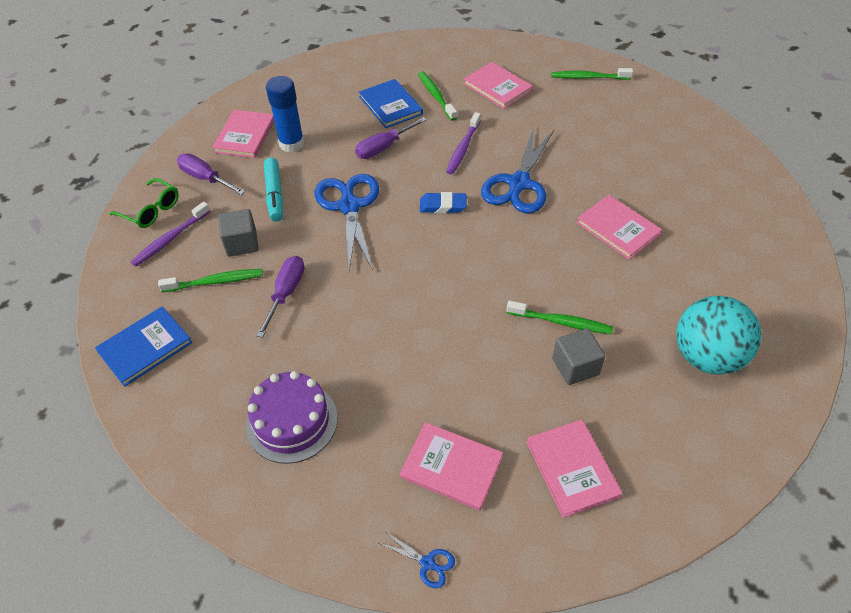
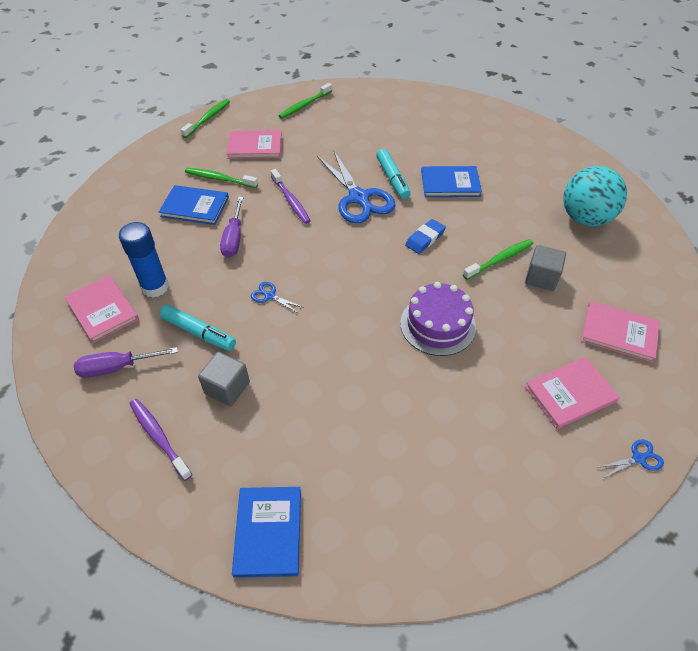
camera: 50 degrees left, 0 degrees up
(151, 210) = (103, 431): green glasses -> none
(170, 239) = (159, 437): purple toothbrush -> purple toothbrush turned 150 degrees clockwise
(215, 282) = (249, 432): green toothbrush -> green toothbrush (208, 118)
(286, 293) = (316, 391): purple screwdriver -> none
(292, 421) = (450, 466): purple cake -> purple cake (438, 325)
(349, 206) = (269, 296): blue scissors -> blue scissors, size x0.42
(443, 206) = (333, 246): blue eraser -> blue eraser (425, 239)
(571, 188) = (392, 179): none -> turquoise marker
(618, 228) = (450, 183): pink book -> blue book

